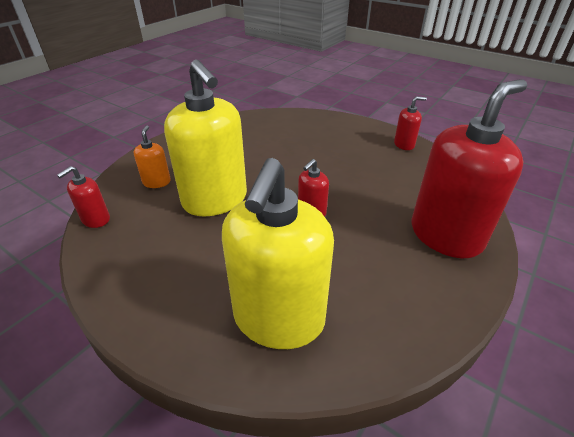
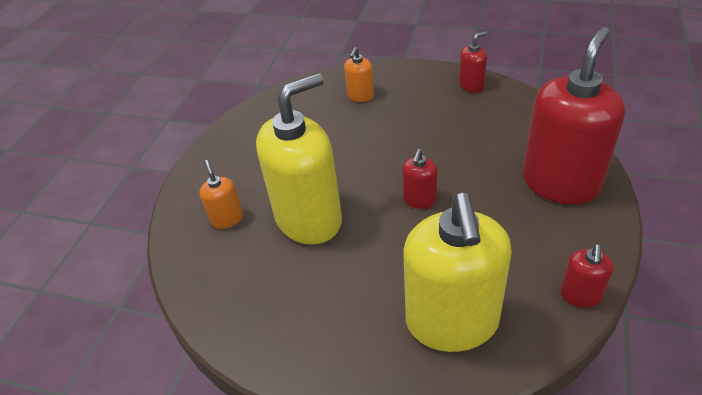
camera: 15 degrees left, 5 degrees up
(96, 219) = (191, 287): red soap dispenser -> red soap dispenser (580, 295)
(215, 200) = (309, 219): yellow soap dispenser -> yellow soap dispenser turned 75 degrees counterclockwise
(311, 130) = (360, 96): none -> orange soap dispenser

